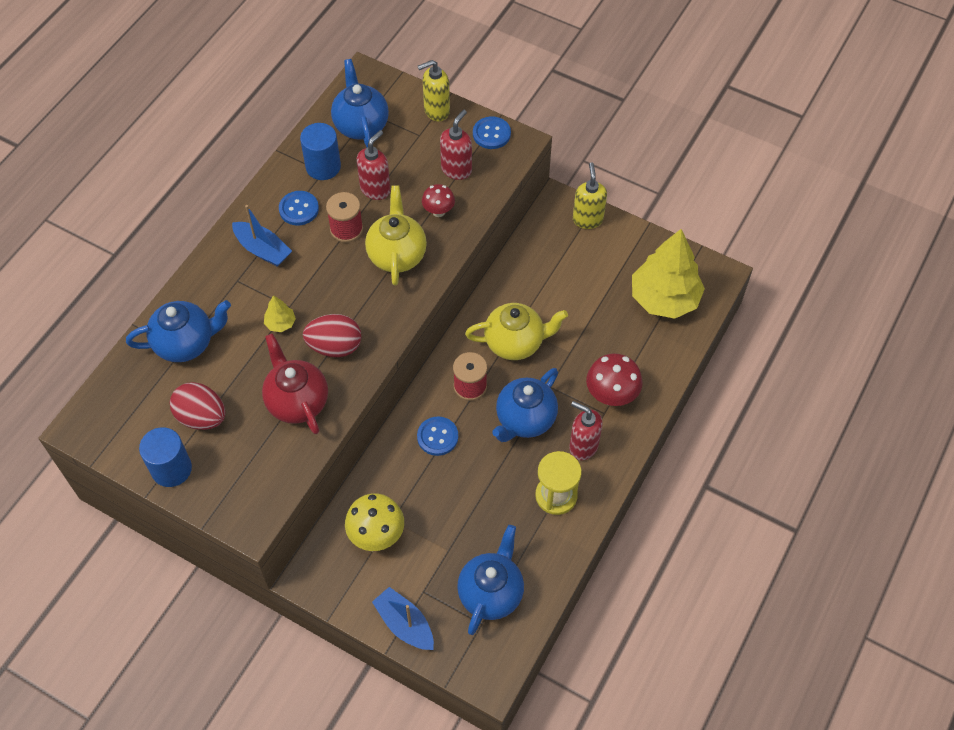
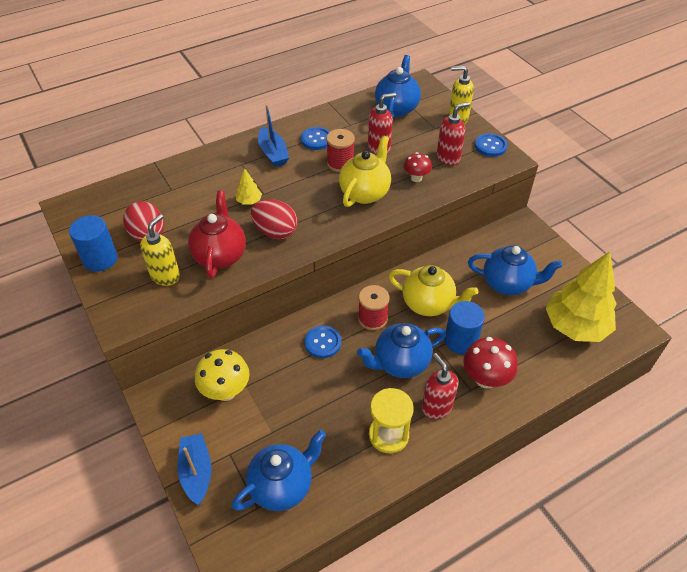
camera: 30 degrees right, 10 degrees down
(186, 343) = (177, 187): blue teapot -> blue teapot (507, 284)
(323, 166) = (352, 122): blue cylinder -> blue cylinder (460, 340)
(587, 219) = (541, 244): yellow soap dispenser -> yellow soap dispenser (165, 276)

